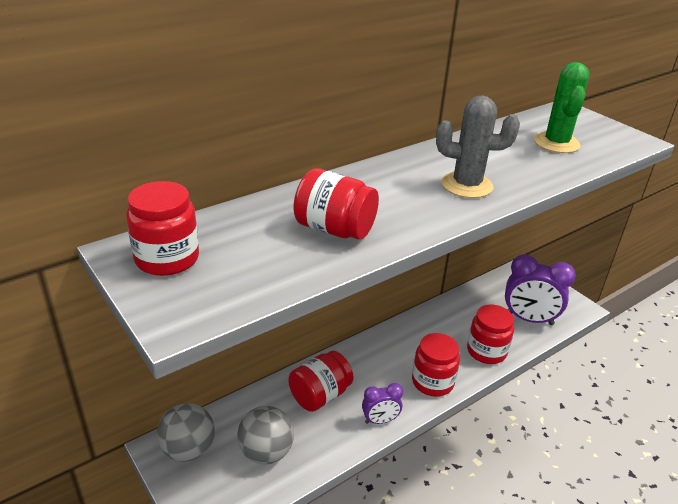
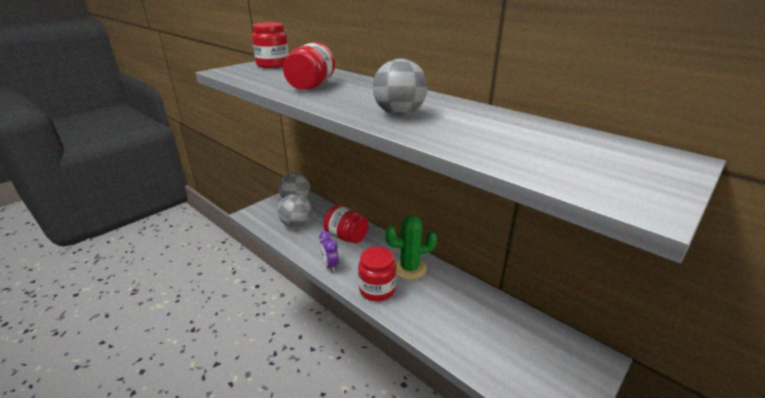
camera: 80 degrees right, 5 degrees down
(466, 185) = (399, 114): grey cactus -> grey ball
(486, 351) = (431, 324): red jar -> none
(529, 319) = (502, 361): purple clock -> none
(556, 143) = (546, 149): green cactus -> green cactus (409, 268)

